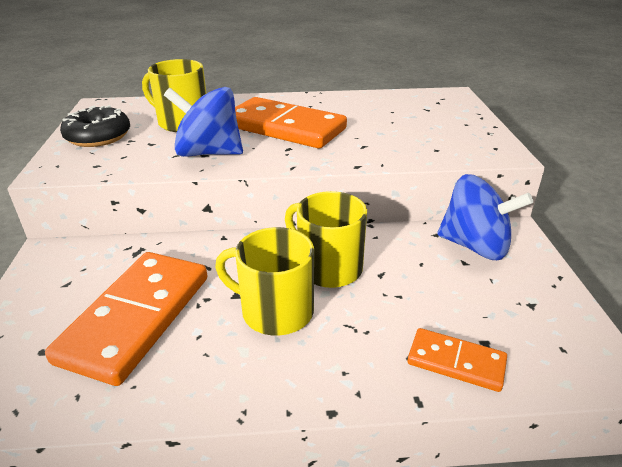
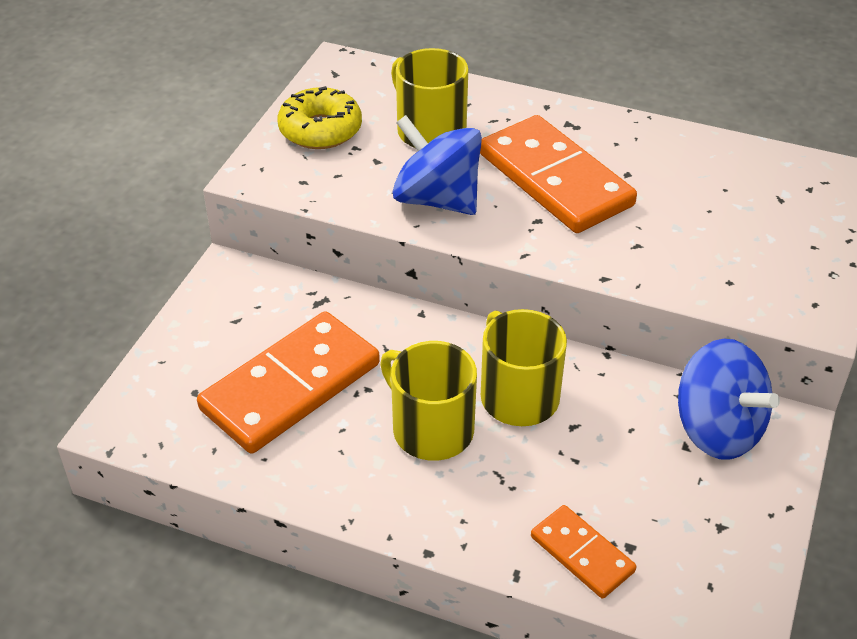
camera: 25 degrees right, 10 degrees up
(98, 137) = (320, 130): black donut -> yellow donut

